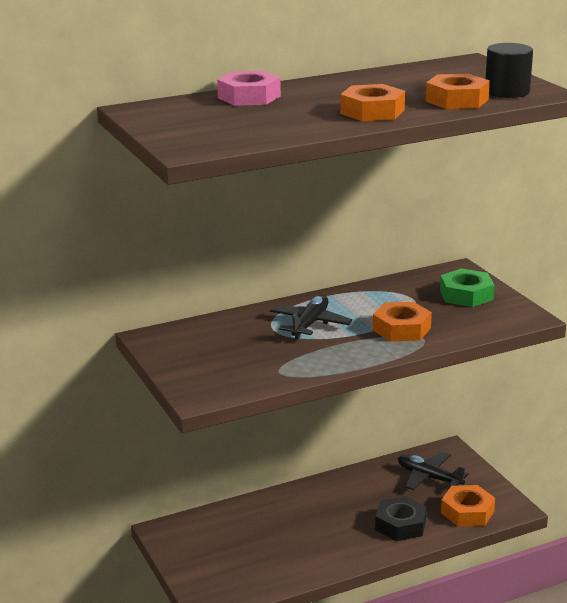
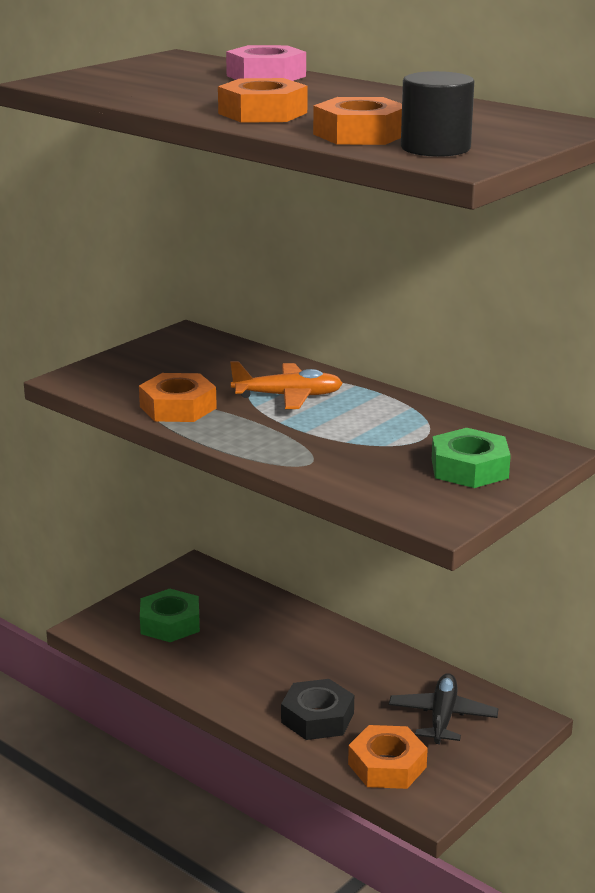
camera: 65 degrees right, 0 degrees up
(235, 561) = (170, 623): none -> green nut
(310, 324) = (288, 396): black plane -> orange plane
(401, 329) = (323, 446): orange nut -> orange nut (178, 407)

